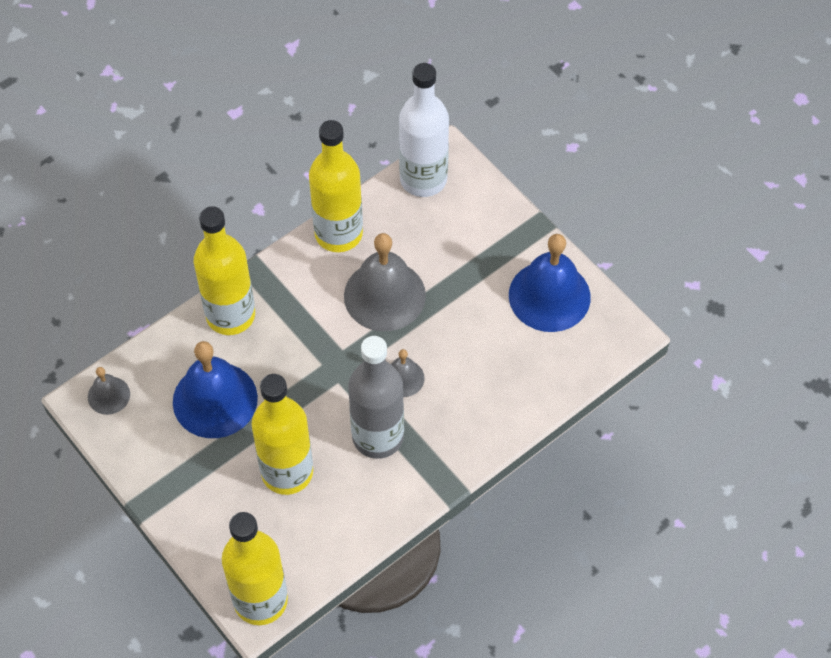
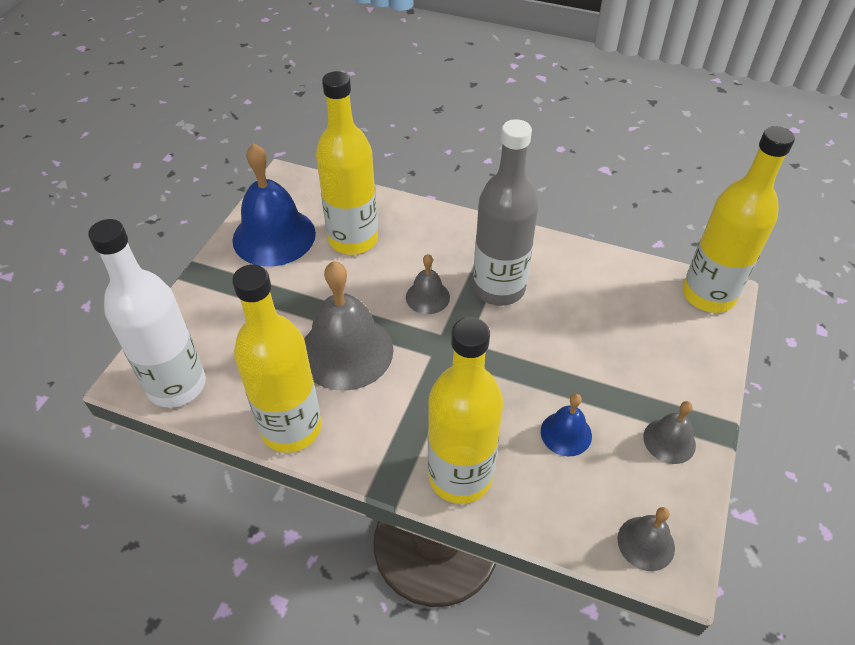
camera: 120 degrees left, 10 degrees down
(161, 463) = (669, 441): none -> grey bell
(215, 400) = (566, 433): blue bell -> blue bell, size x0.50
(287, 472) = (586, 334): yellow bottle -> yellow bottle (353, 239)

